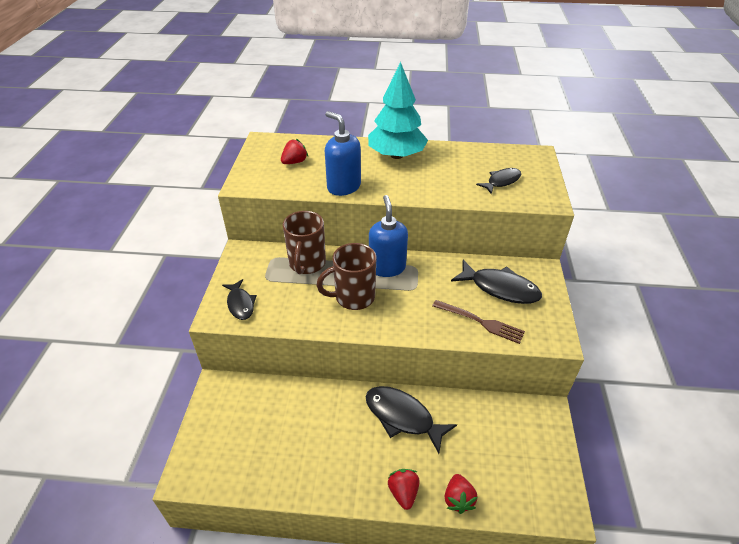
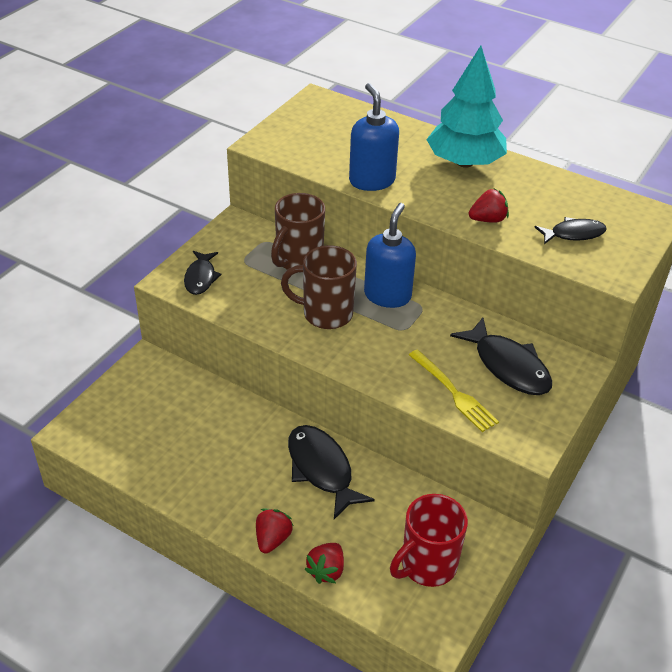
camera: 25 degrees right, 0 degrees up
(294, 162) = (336, 135): red strawberry -> red strawberry (488, 219)
(480, 322) = (454, 392): brown fork -> yellow fork
(522, 458) = (427, 565): none -> red mug

